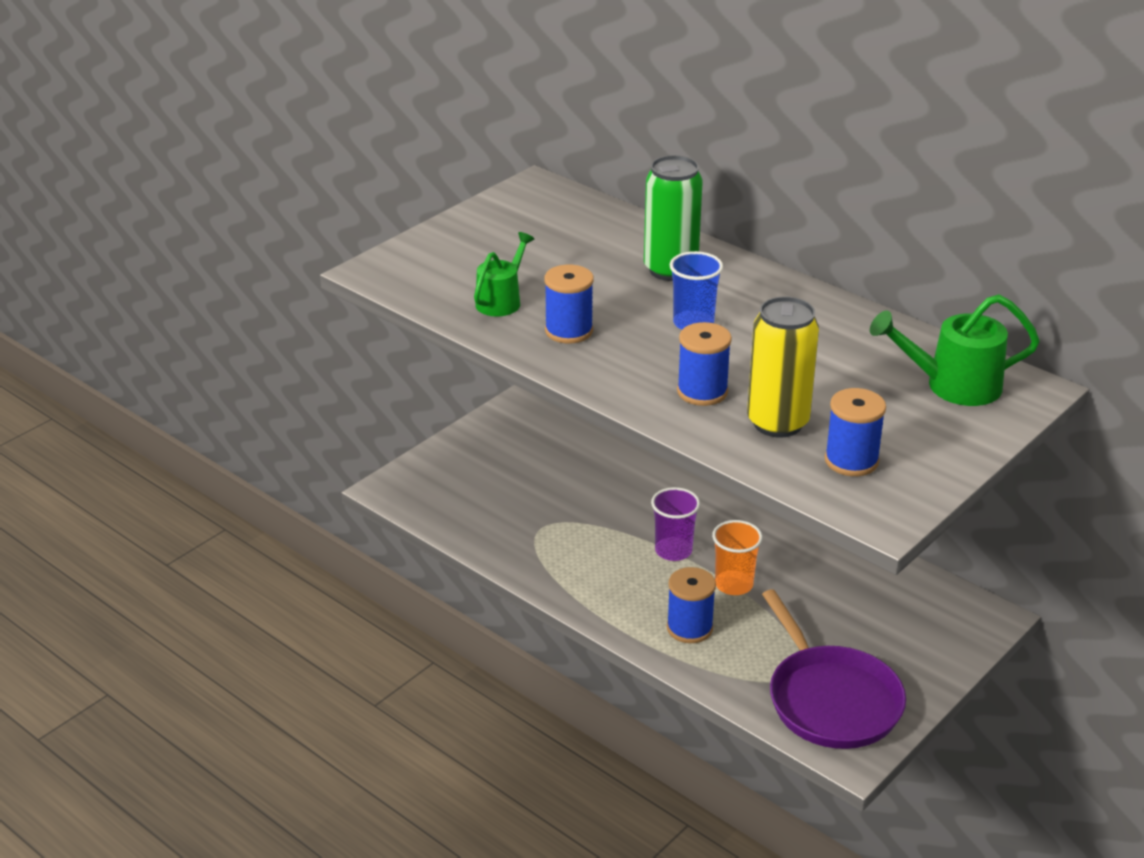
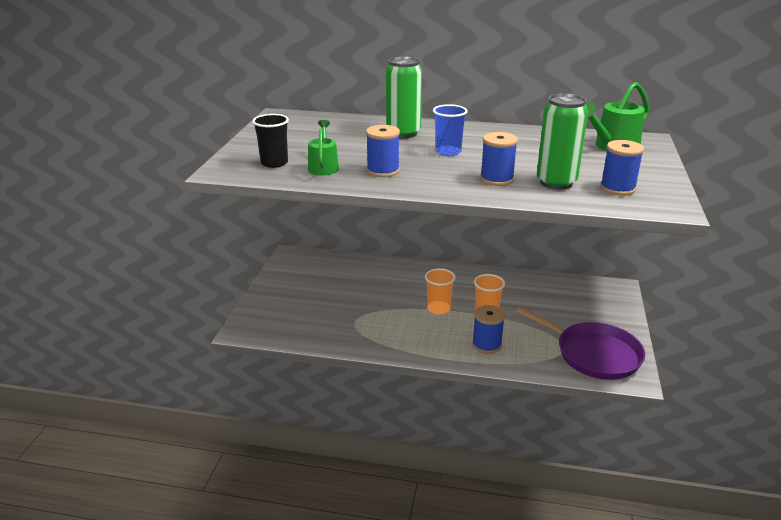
camera: 30 degrees left, 5 degrees down
(448, 276) = (274, 163): none -> black cup
(673, 551) = (438, 309): purple cup -> orange cup
(777, 423) = (556, 182): yellow can -> green can

